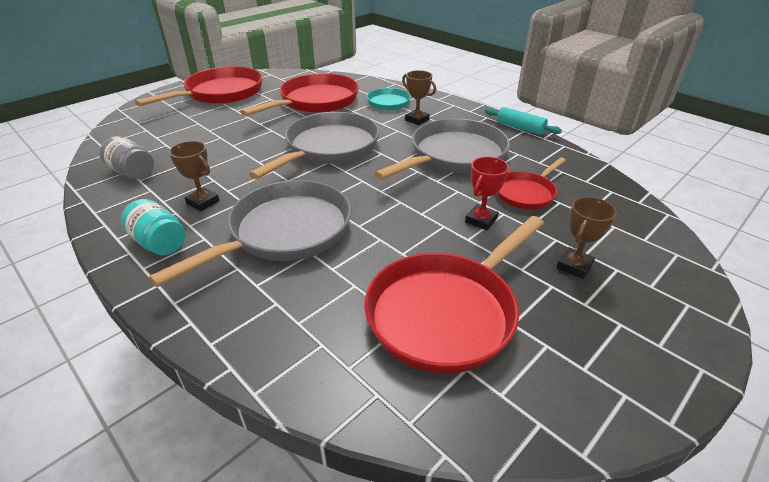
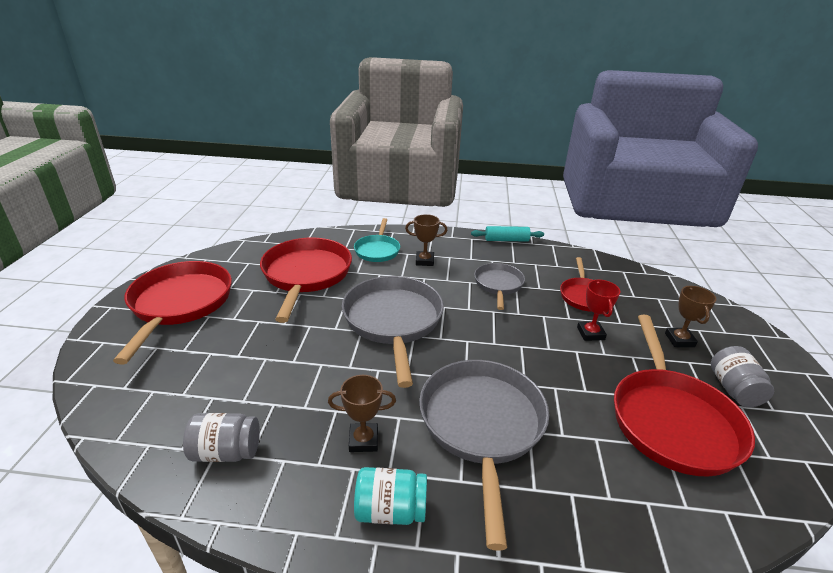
camera: 40 degrees left, 5 degrees down
(453, 156) = (498, 285): grey pan -> grey pan, size x0.56
(564, 329) = (733, 389): none -> grey jar

